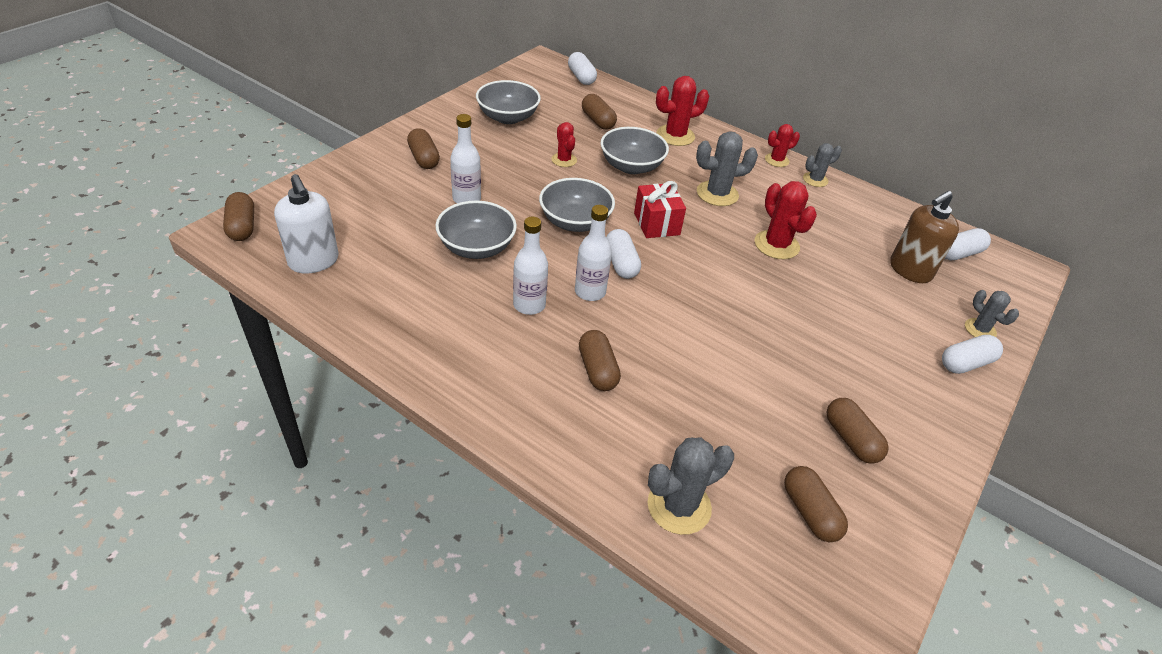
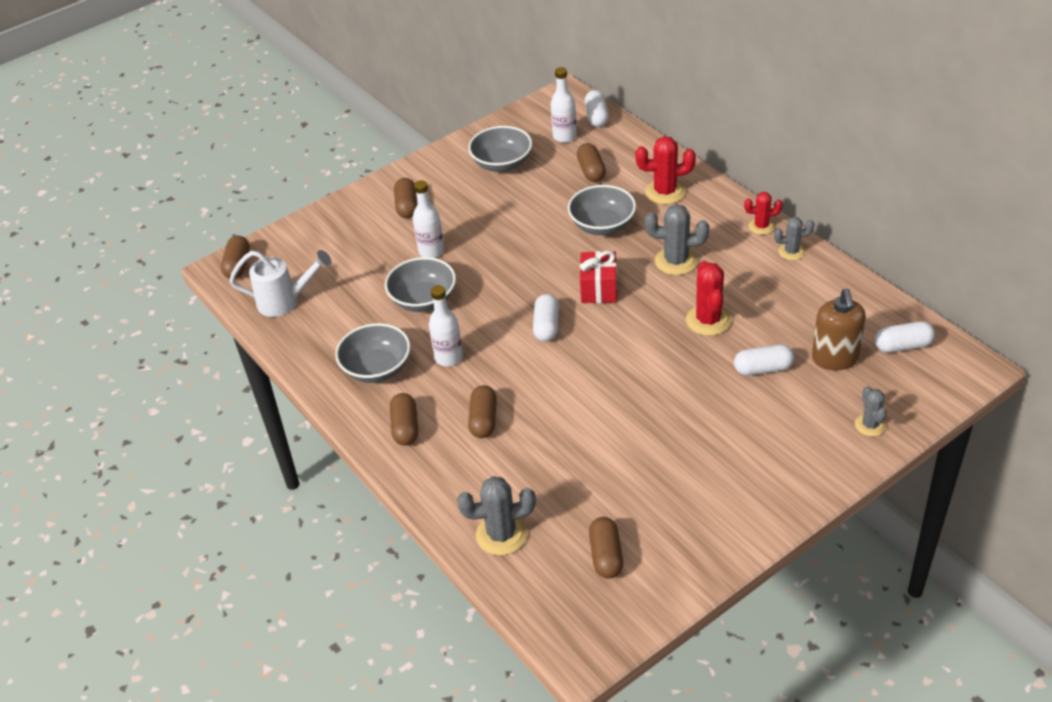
camera: 25 degrees right, 0 degrees up
(314, 261) = (286, 301): white soap dispenser -> white watering can
(564, 160) = (538, 215): red cactus -> none
(575, 222) = (521, 281): grey bowl -> grey bowl (377, 368)
(590, 292) = (506, 350): white bottle -> white bottle (564, 136)
(851, 439) = (676, 505): brown capsule -> brown capsule (405, 427)
(910, 270) = (835, 358): brown soap dispenser -> brown soap dispenser turned 75 degrees counterclockwise
(965, 363) = (831, 455): white capsule -> white capsule (763, 369)

